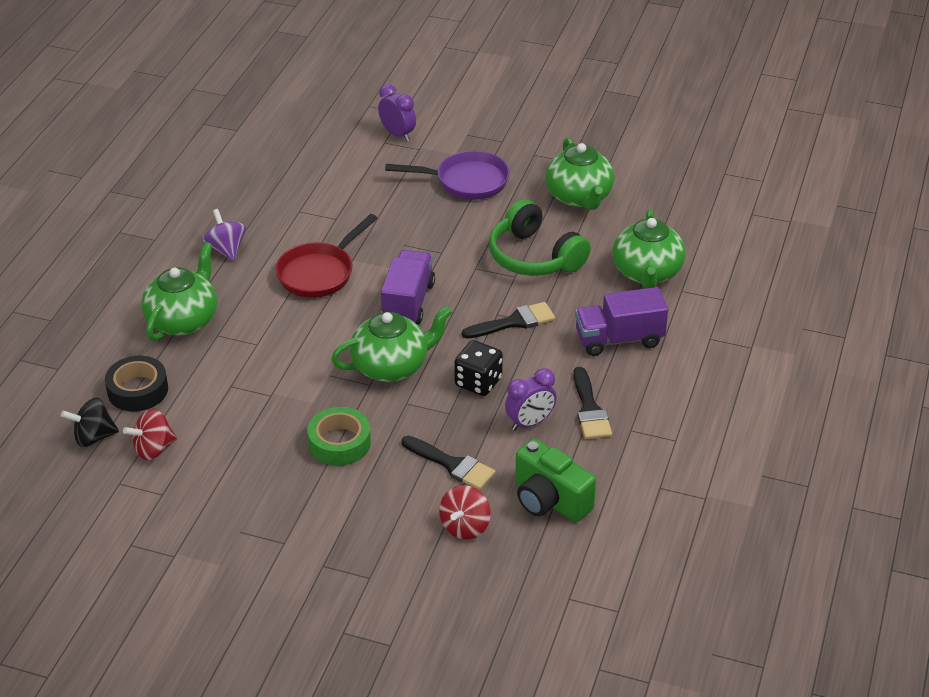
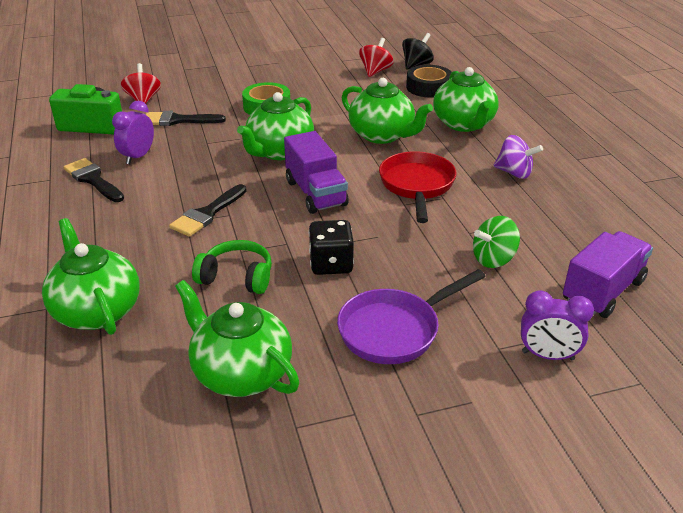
camera: 145 degrees right, 5 degrees down
(275, 342) = (382, 135): none -> green teapot
(348, 194) = (493, 259): none -> green spinning top
(478, 382) = (201, 165): black dice -> black dice (331, 264)
(534, 256) = (237, 277): green headphones -> green headphones, size x0.66
(619, 339) = (95, 236): purple truck -> purple truck (602, 291)

